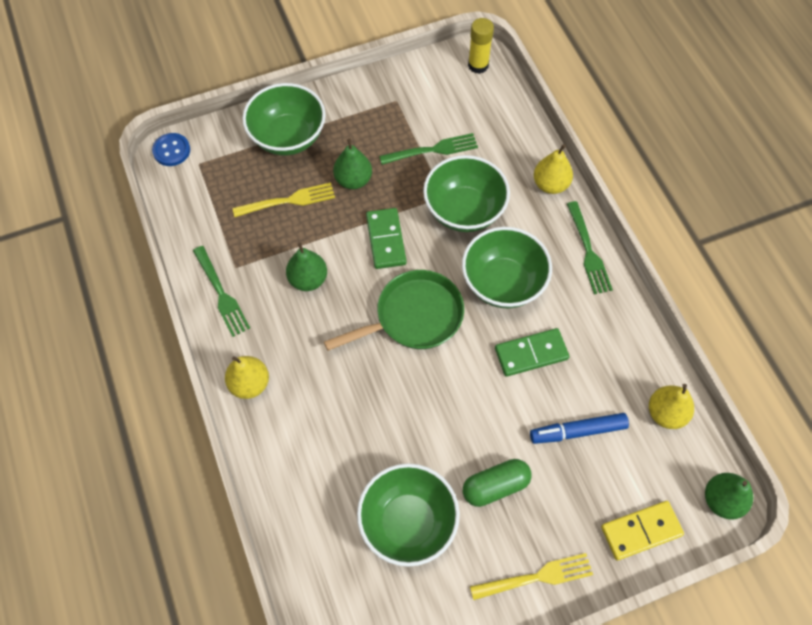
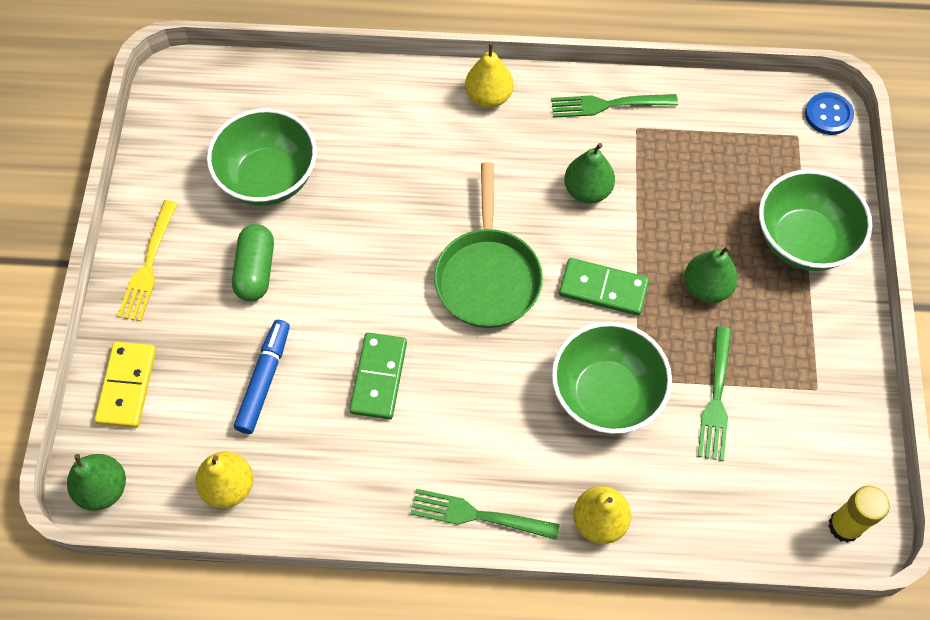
camera: 115 degrees right, 0 degrees up
(288, 201) = (704, 208): yellow fork -> none
(503, 283) = (483, 391): green bowl -> none

